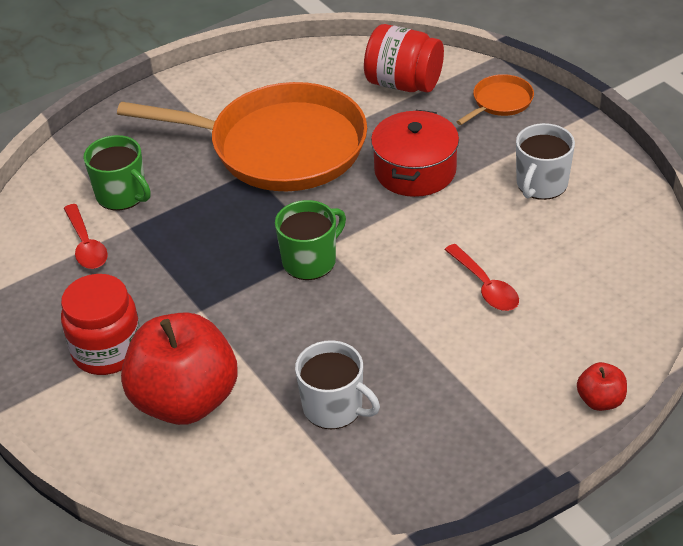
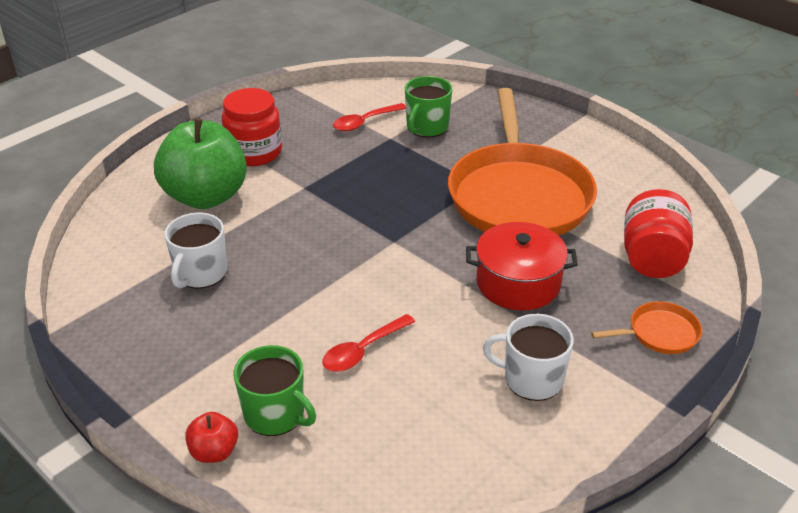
camera: 75 degrees right, 5 degrees down
(185, 400) = (206, 196): red apple -> green apple
(310, 261) = (373, 235): green mug -> green mug (275, 414)
(500, 102) = (659, 333): orange pan -> orange pan turned 45 degrees counterclockwise

